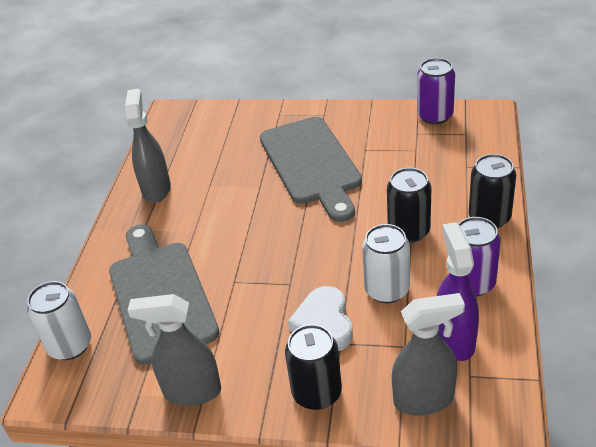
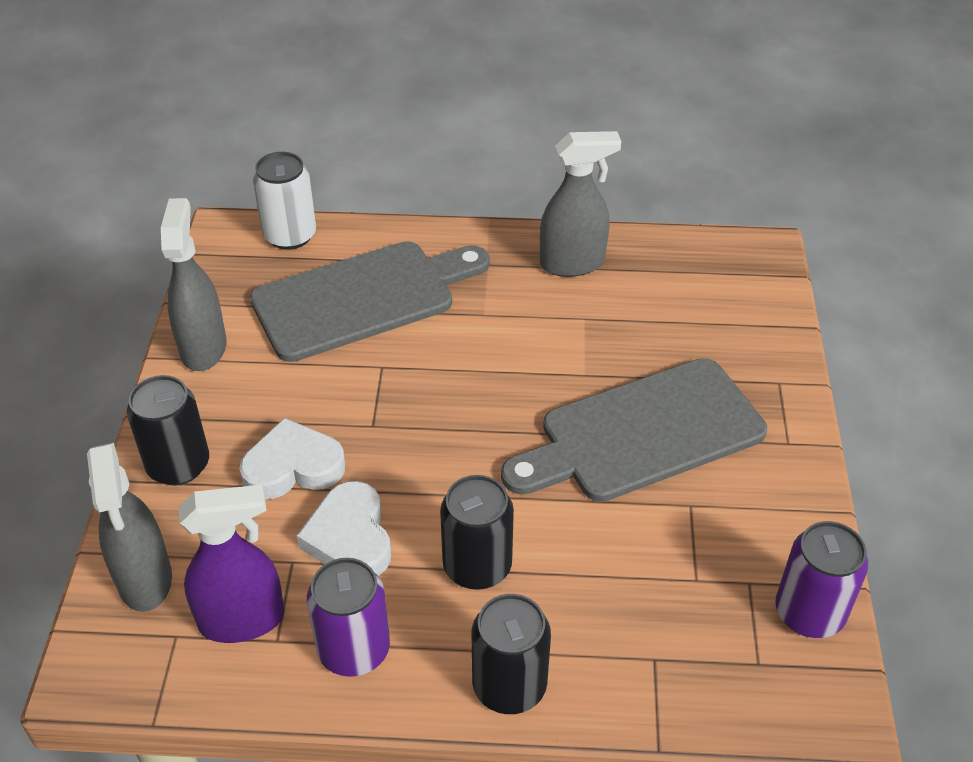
camera: 80 degrees right, 5 degrees up
(387, 290) = (350, 537): white can -> white heart

